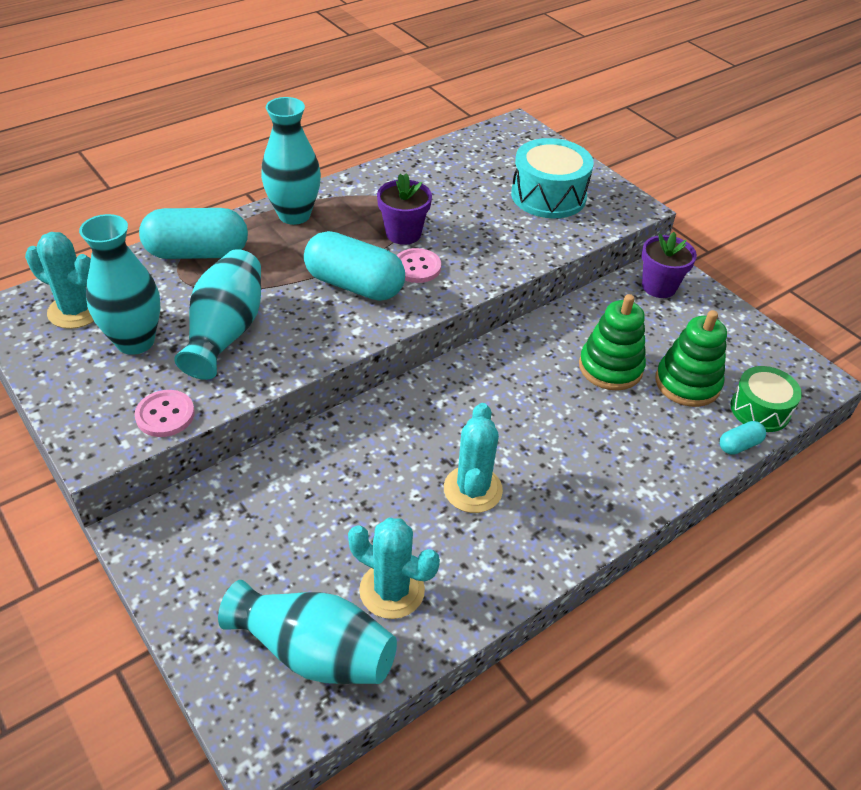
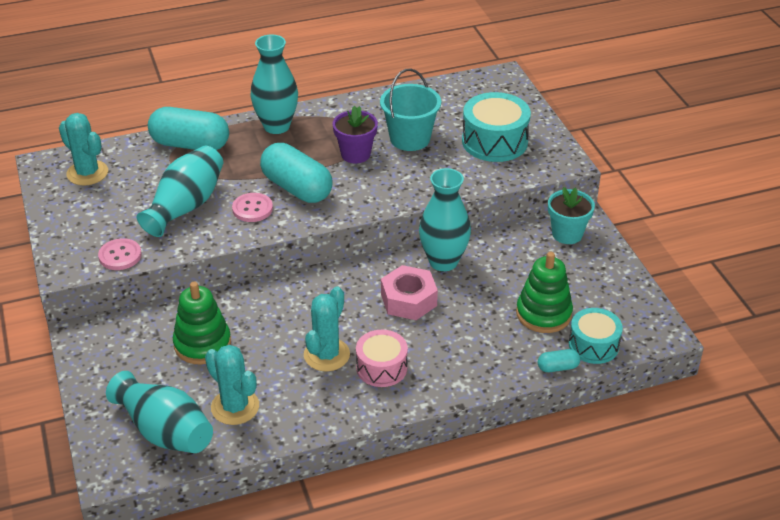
camera: 20 degrees right, 5 degrees down
(135, 341) = (120, 202): turquoise vase -> turquoise vase (443, 261)
(417, 267) = (352, 182): pink button -> pink button (252, 209)
(455, 206) = (410, 139): none -> turquoise bucket
(532, 397) = (408, 300): none -> pink nut
(546, 491) = (381, 368): none -> pink drum
(610, 367) = (485, 290): green stacking toy -> green stacking toy (202, 344)
(659, 287) = (567, 234): purple flower pot -> turquoise flower pot
(760, 410) = (593, 345): green drum -> turquoise drum

